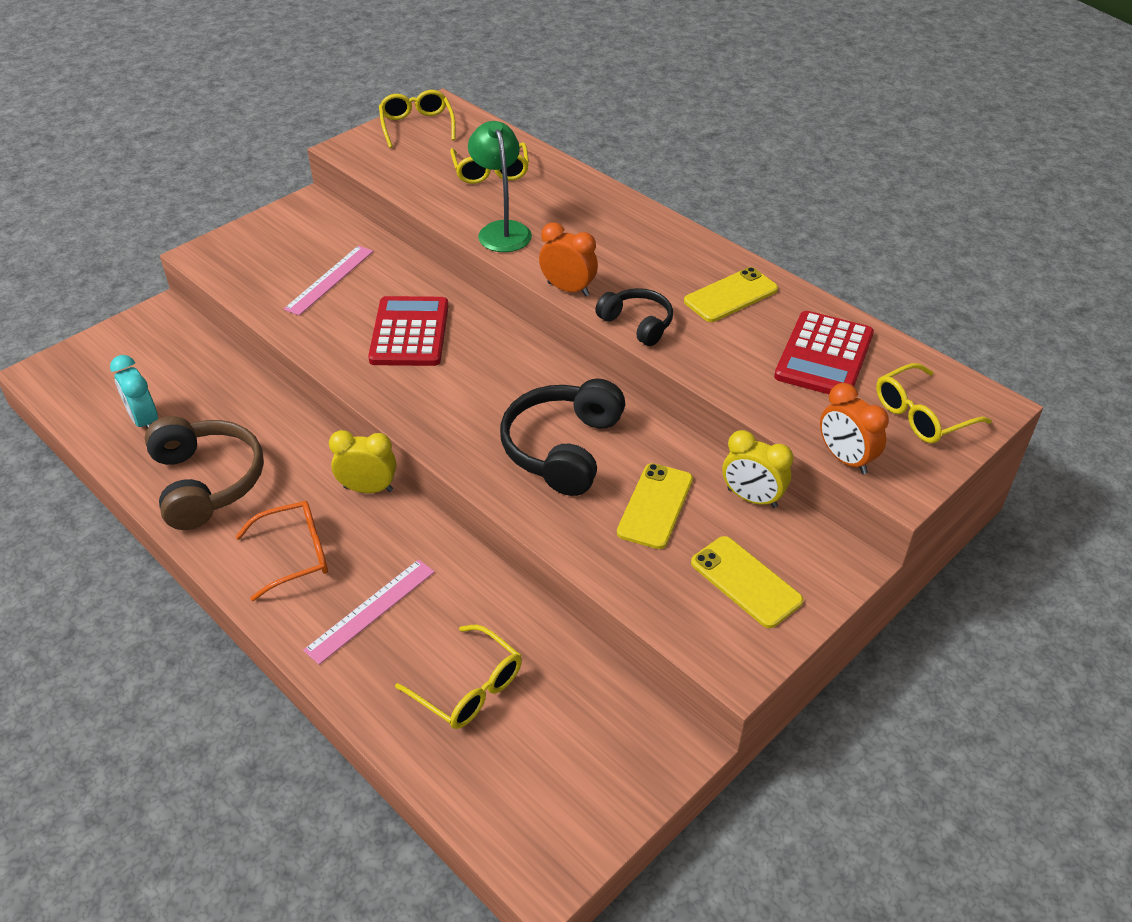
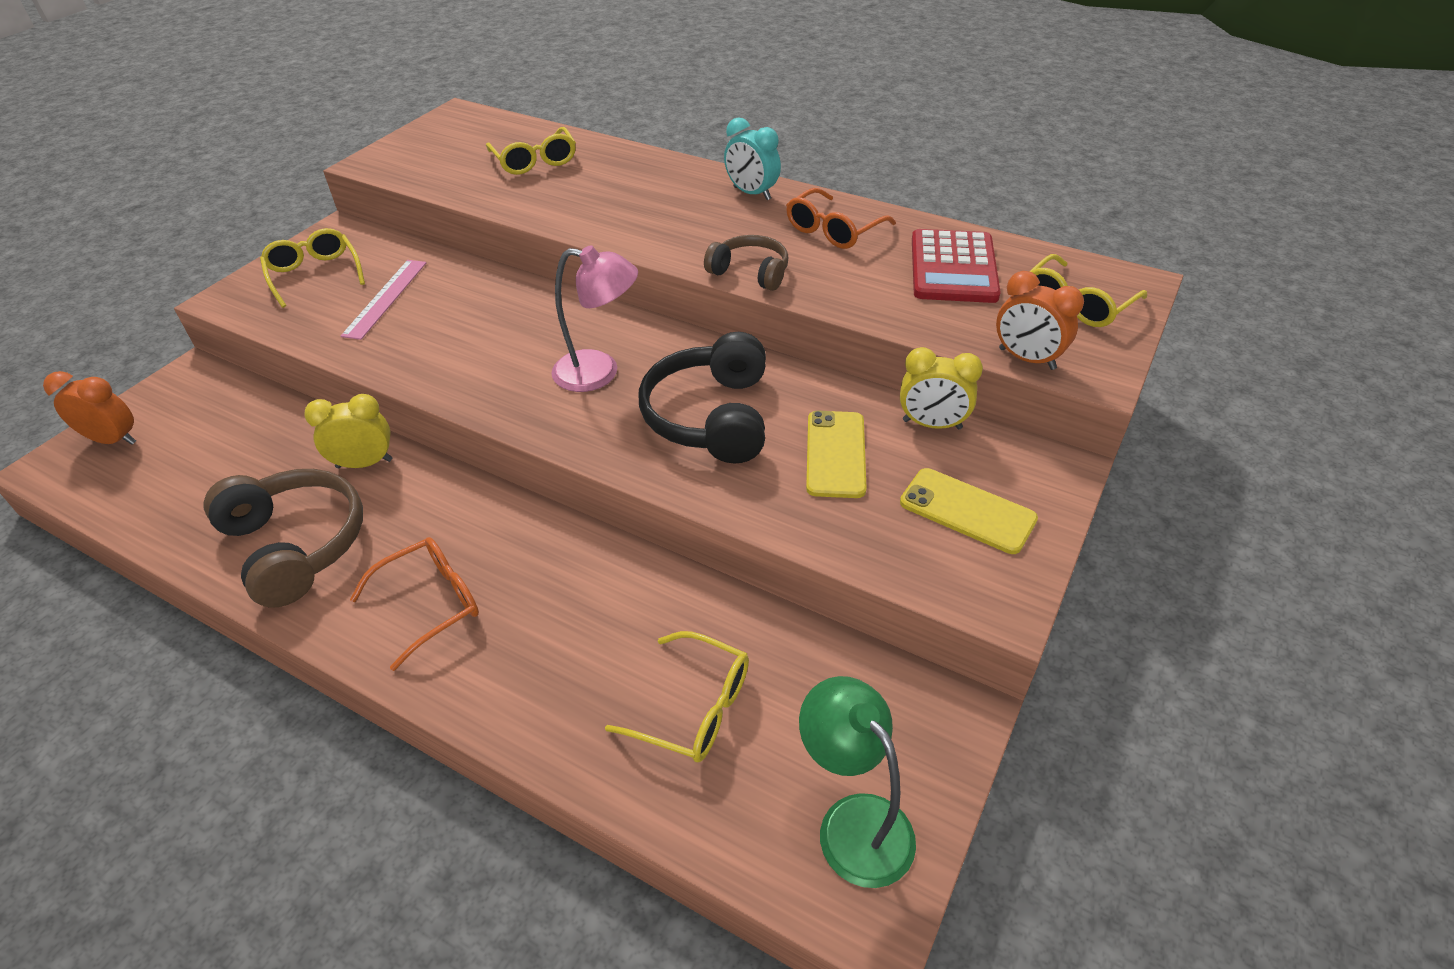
camera: 15 degrees left, 0 degrees up
(144, 421) = (199, 493): turquoise clock -> turquoise clock (752, 193)
(368, 489) = (496, 510): yellow clock -> yellow clock (364, 463)
(371, 610) = (544, 646): pink ruler -> none
(409, 332) = (495, 334): red calculator -> none
(417, 126) = (439, 133): yellow glasses -> yellow glasses (314, 274)
(484, 388) = (599, 373): none -> pink lamp
(502, 230) = (568, 211): green lamp -> green lamp (853, 822)
(568, 289) = (662, 253): orange clock -> orange clock (113, 440)
(637, 324) = (750, 272): black headphones -> brown headphones
(731, 295) = (833, 230): yellow phone -> orange glasses

